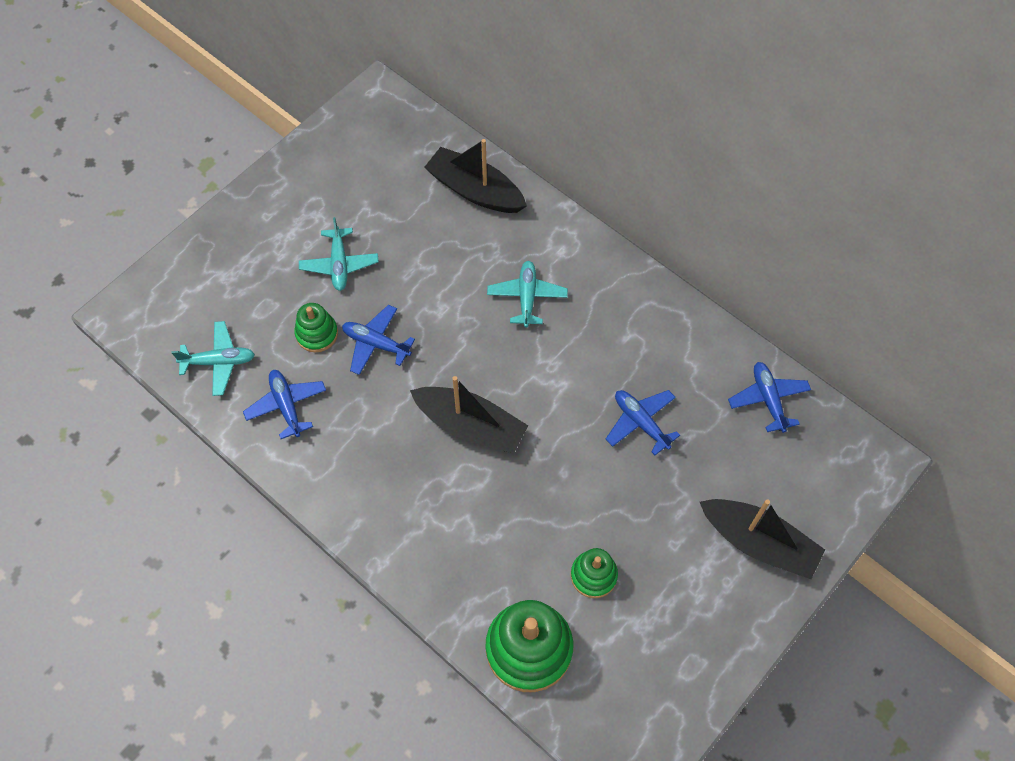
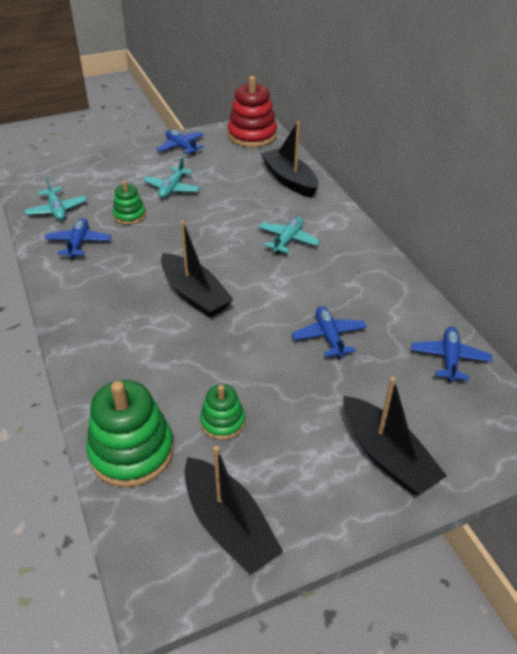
camera: 25 degrees right, 20 degrees down
(219, 362) = (57, 210): turquoise plane -> turquoise plane turned 45 degrees clockwise
(376, 343) = (164, 232): blue plane -> blue plane (181, 147)
(381, 120) = (252, 135): none -> red stacking toy
(659, 679) = (229, 524): none -> black boat

